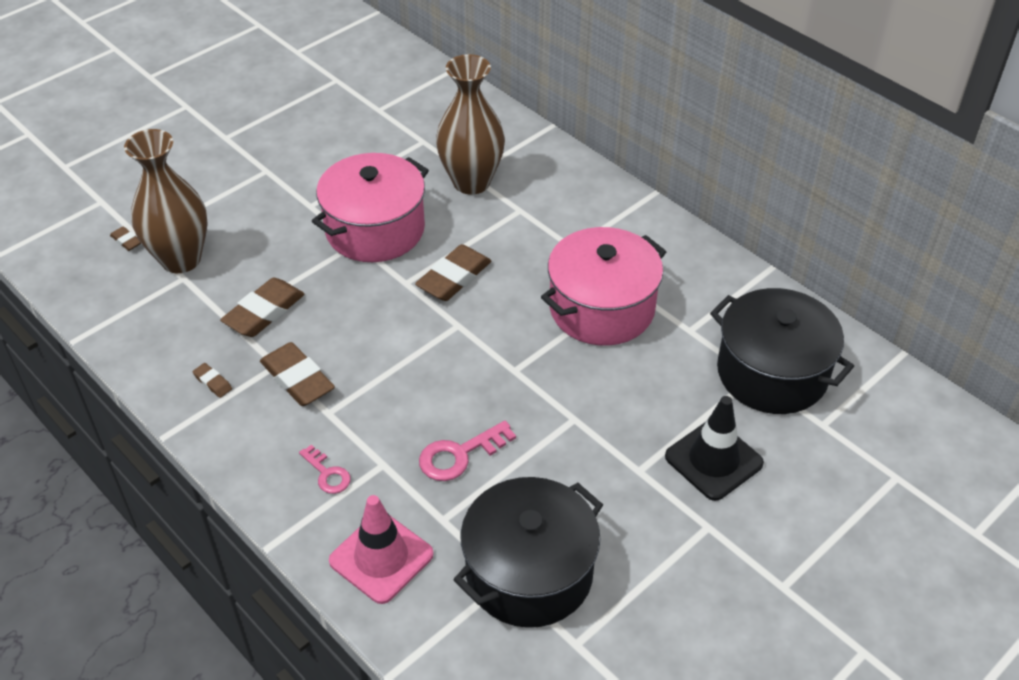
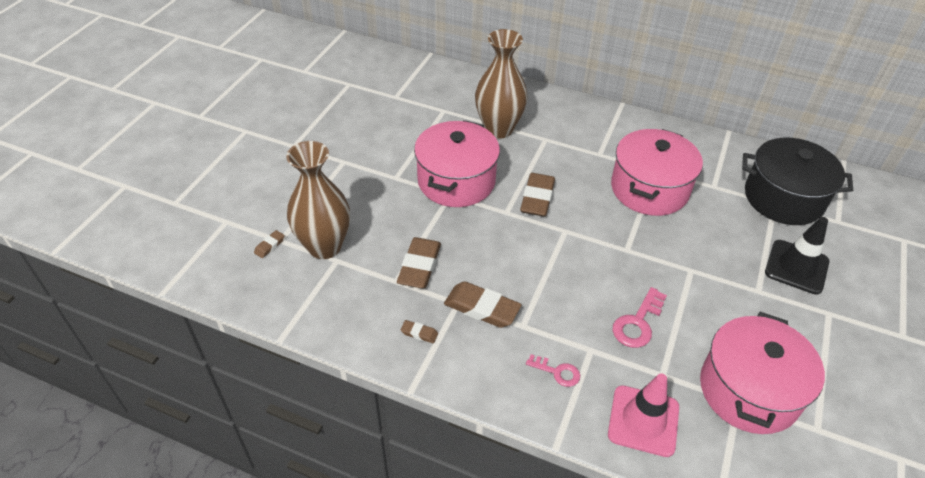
camera: 25 degrees left, 0 degrees up
(126, 241) = (269, 246): brown eraser -> brown eraser turned 75 degrees counterclockwise
(529, 573) = (748, 390): black pot -> pink pot

